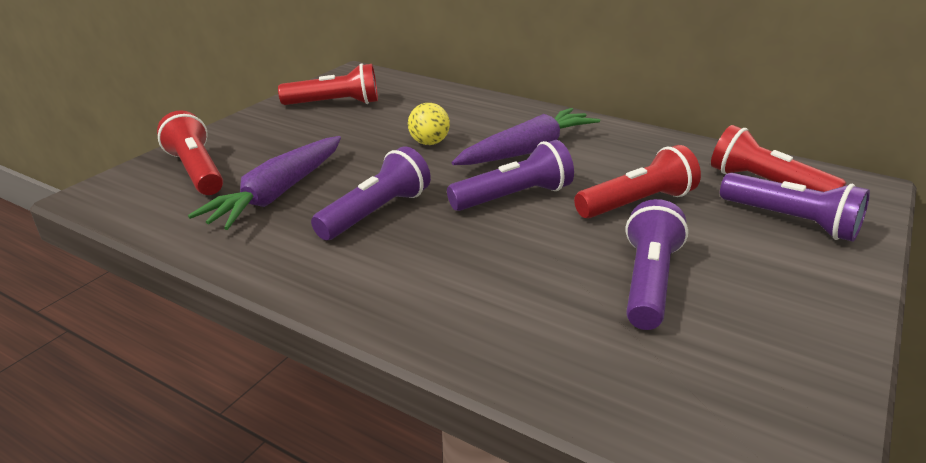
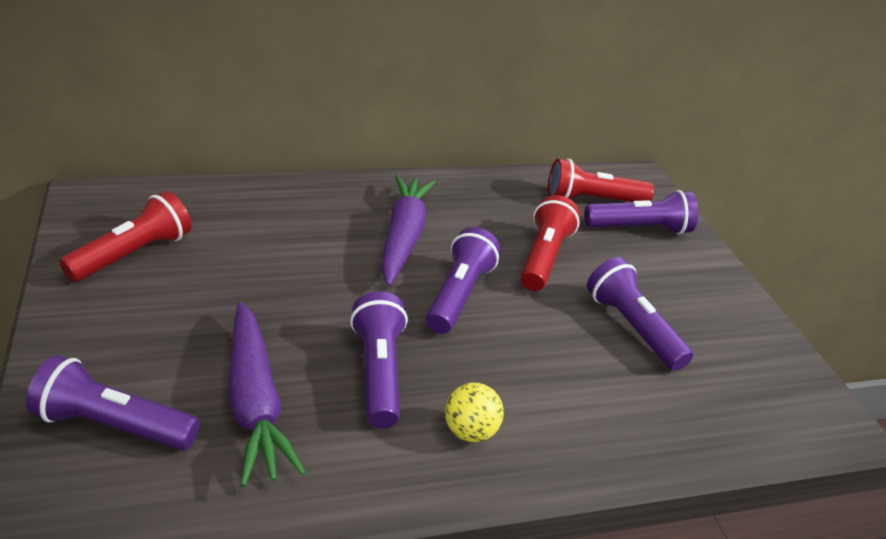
camera: 50 degrees left, 5 degrees up
(197, 171) = (114, 425): red flashlight -> purple flashlight
(429, 143) = (309, 266): yellow ball -> yellow ball (470, 431)

